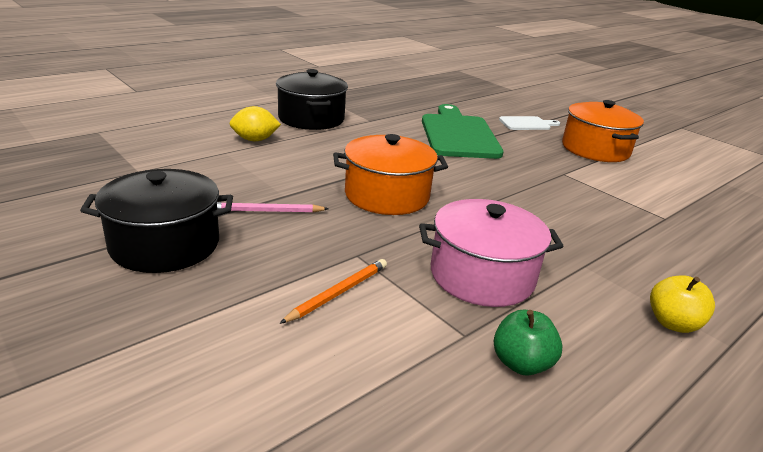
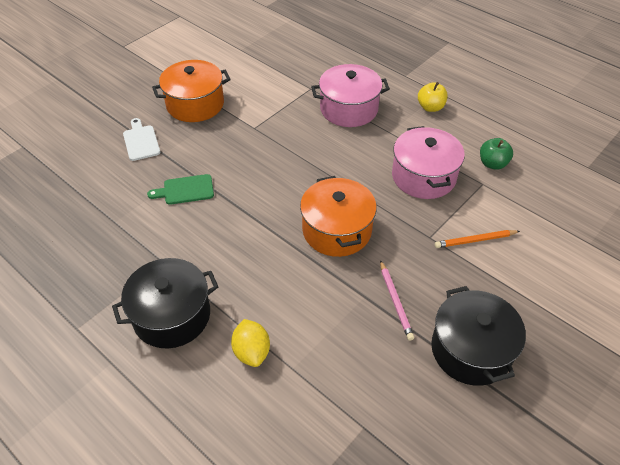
camera: 95 degrees left, 20 degrees up
(338, 293) = (475, 240): orange pencil -> orange pencil turned 45 degrees counterclockwise
(458, 134) = (185, 190): green cutting board -> green cutting board, size x0.50
(629, 240) = (349, 109): none -> pink pot

